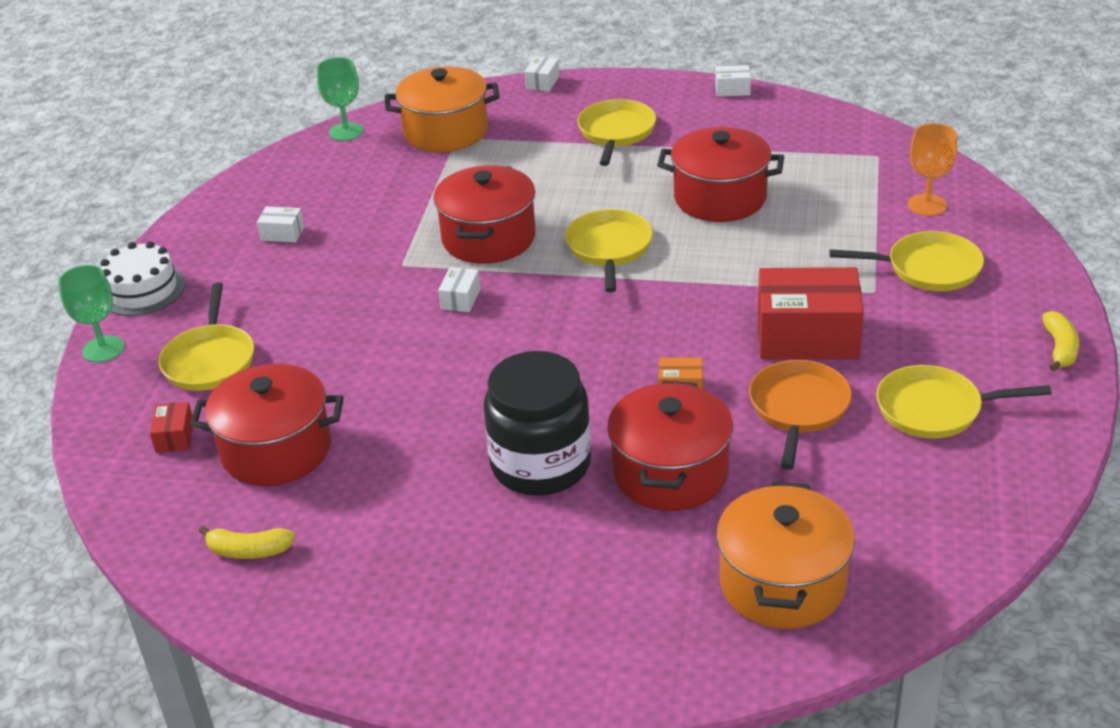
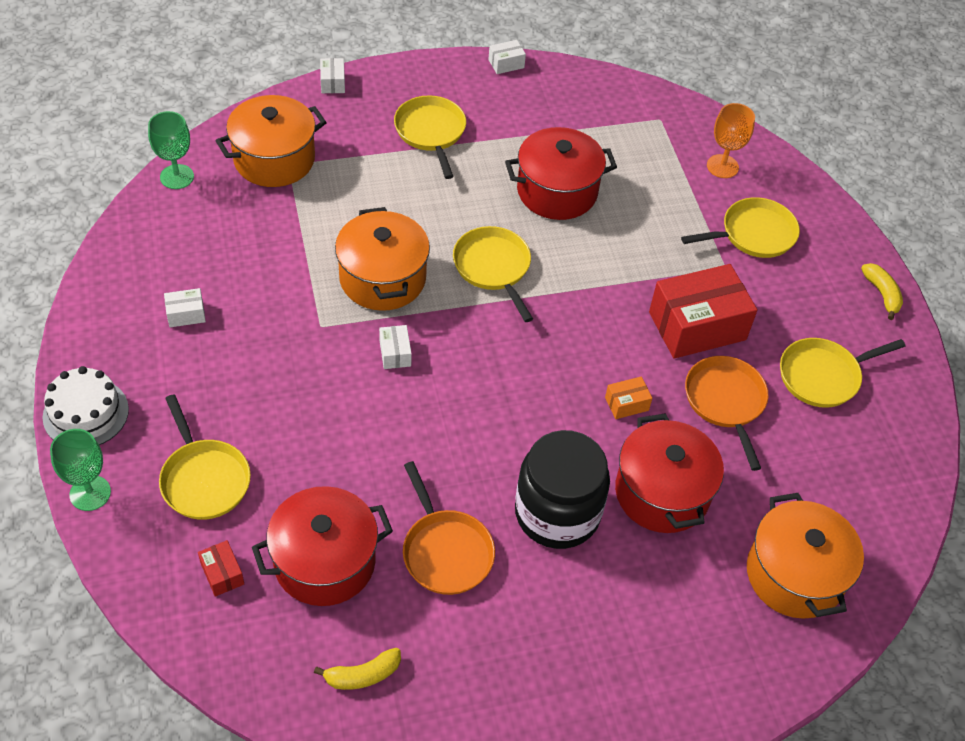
camera: 30 degrees left, 15 degrees up
(401, 469) = (445, 551): none -> orange pan
(488, 238) = (382, 278): red pot -> orange pot

